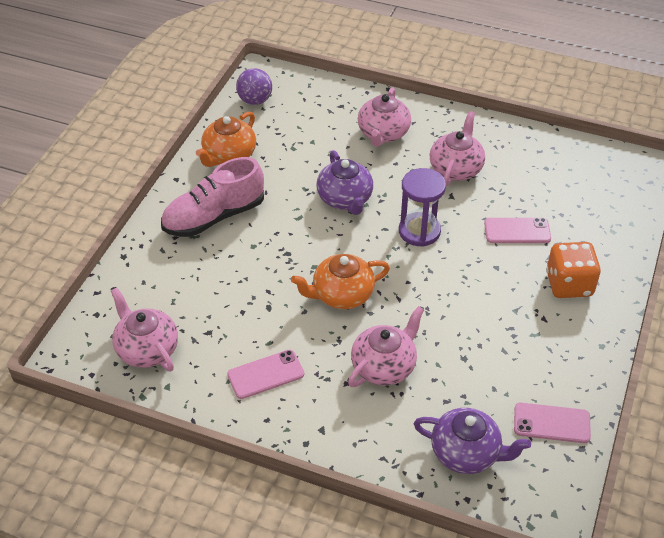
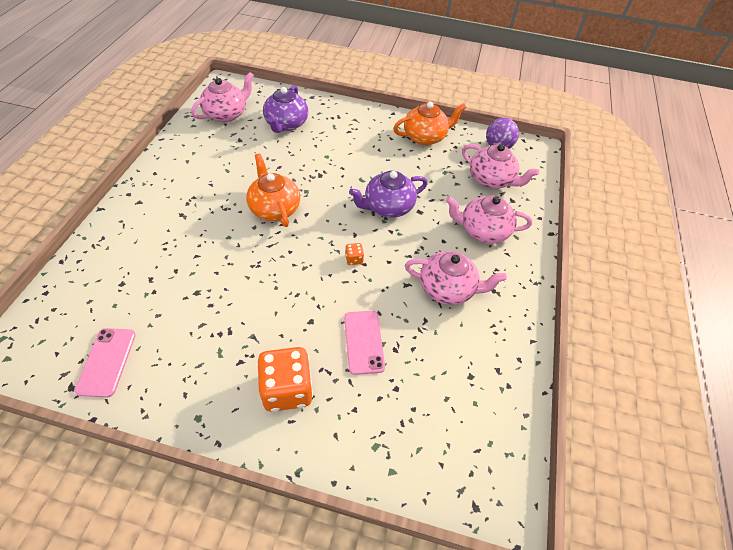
camera: 80 degrees right, 5 degrees up
(214, 217) = (355, 134): pink shoe -> none
(229, 156) = (425, 137): orange teapot -> orange teapot turned 135 degrees clockwise
(265, 374) = (196, 170): pink phone -> none
(384, 366) = (194, 237): pink teapot -> pink teapot (491, 180)
(419, 231) = (354, 259): purple hourglass -> orange dice
(466, 453) = (91, 292): purple teapot -> purple teapot (286, 124)

